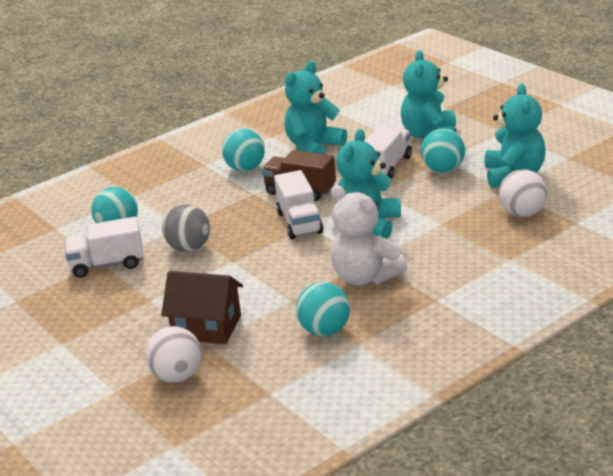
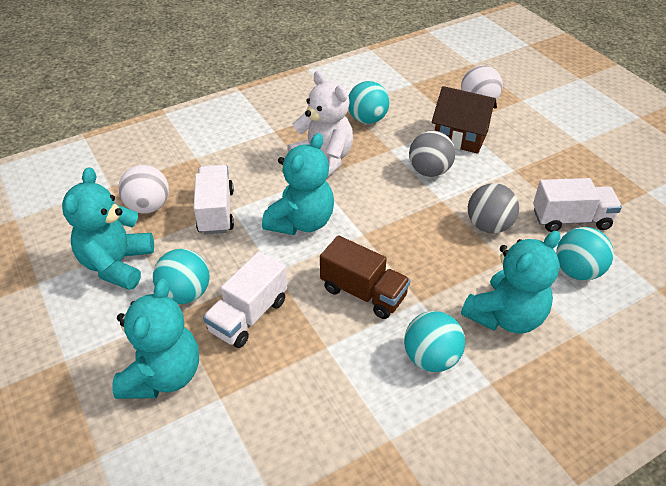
camera: 175 degrees left, 15 degrees up
(245, 285) = (429, 171): none -> grey ball
(299, 223) = (371, 239): white truck -> white truck (216, 212)
(313, 147) = (331, 388): turquoise teddy bear -> turquoise teddy bear (505, 316)

